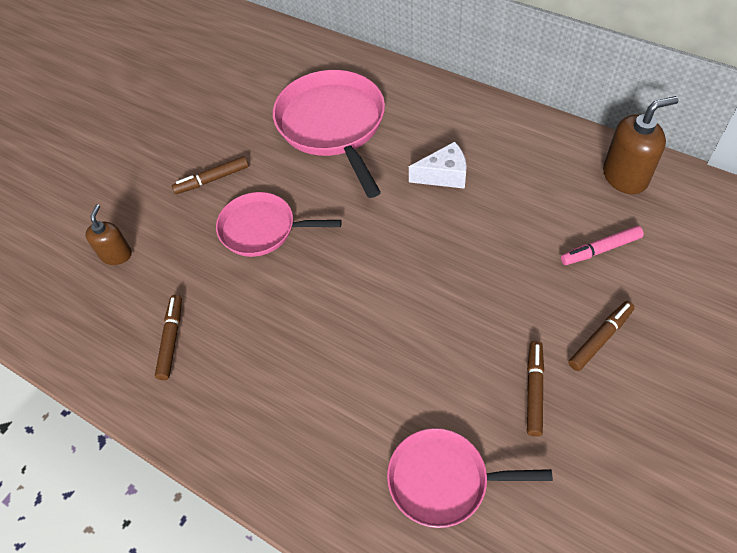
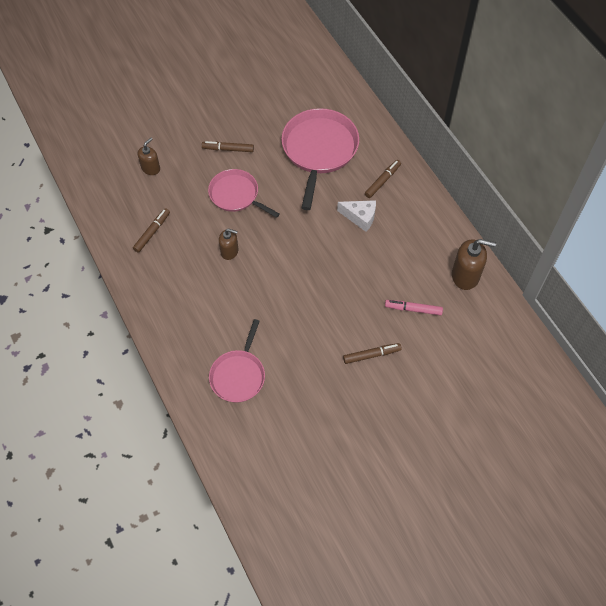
camera: 25 degrees right, 5 degrees up
(303, 306) = (229, 251): none -> brown soap dispenser
(443, 480) = (238, 375): pink pan -> pink pan turned 105 degrees counterclockwise
(534, 390) = (316, 360): brown marker -> brown marker (382, 181)

